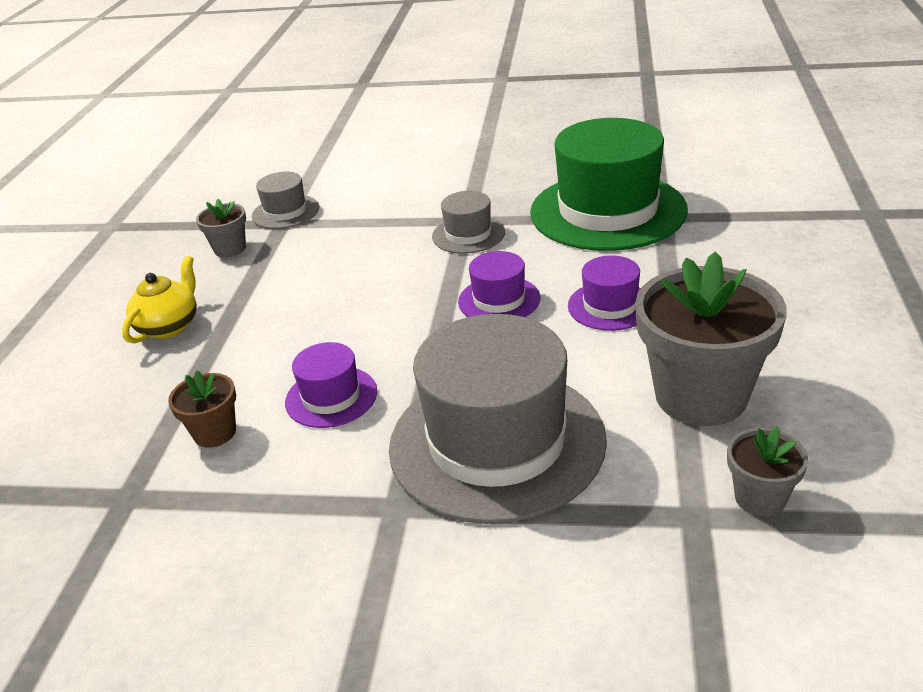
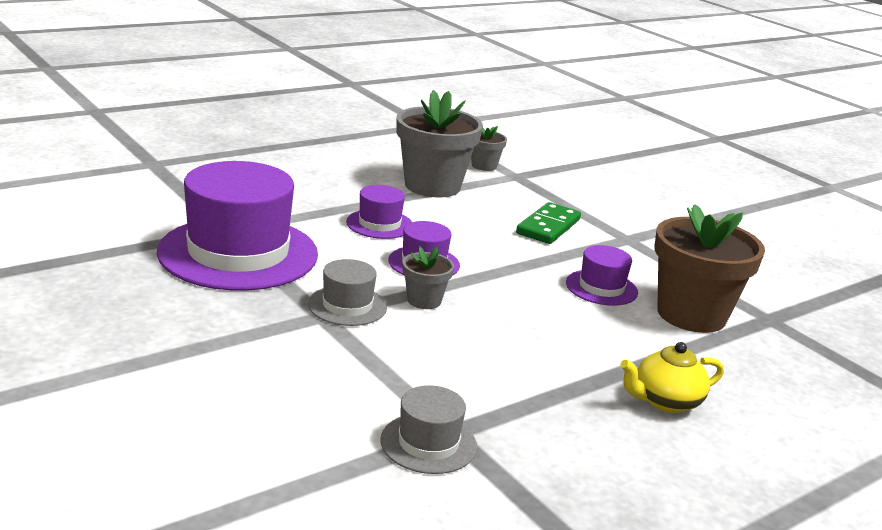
camera: 140 degrees left, 10 degrees down
(215, 433) = (691, 315): brown flower pot -> brown flower pot, size x2.09
(230, 249) = (536, 441): grey flower pot -> grey flower pot (424, 300)
(496, 442) = (548, 227): grey hat -> green domino
(607, 211) = (238, 253): green hat -> purple hat

